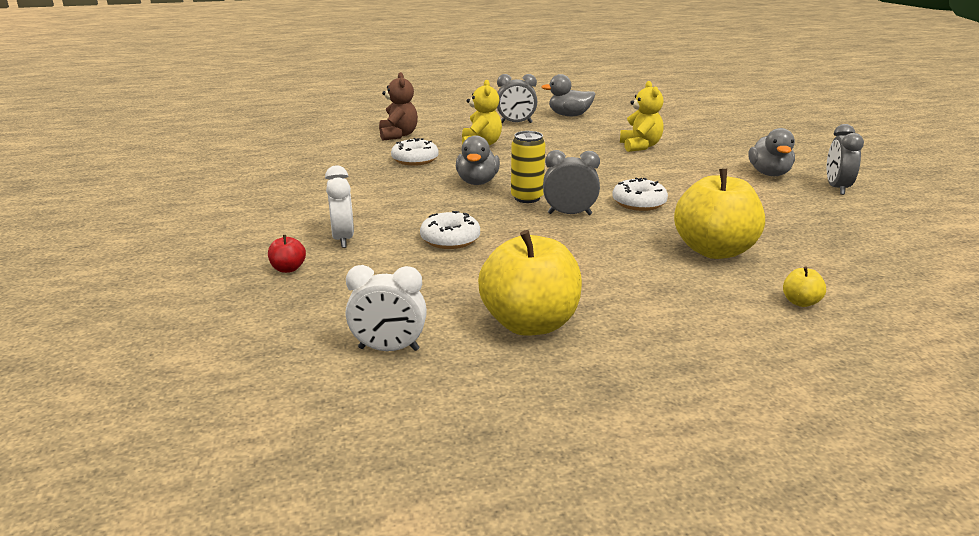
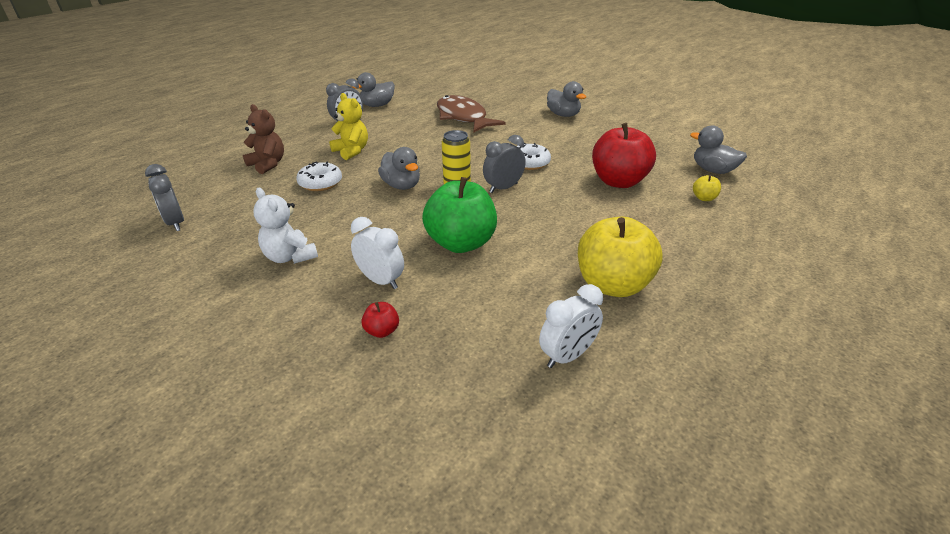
camera: 40 degrees left, 10 degrees up
(310, 200) = (290, 257): none -> white teddy bear
(450, 239) = (461, 243): white donut -> green apple
(640, 146) = (463, 117): yellow teddy bear -> brown fish
(714, 251) = (618, 181): yellow apple -> red apple
(837, 188) = (608, 114): grey clock -> grey clock (175, 223)
(877, 283) = (713, 170): none -> grey duck

